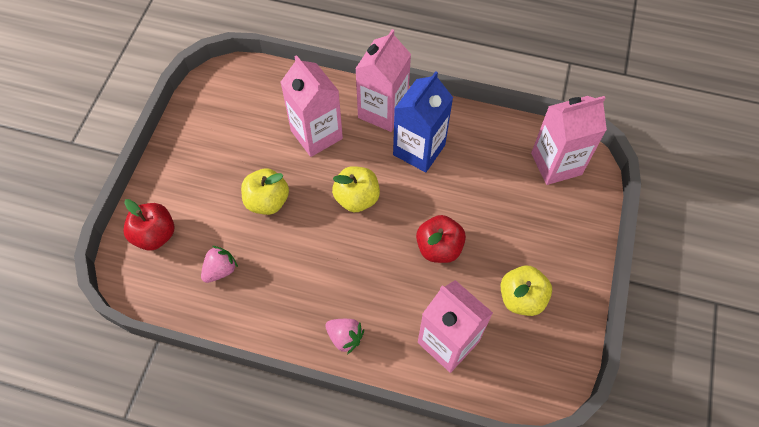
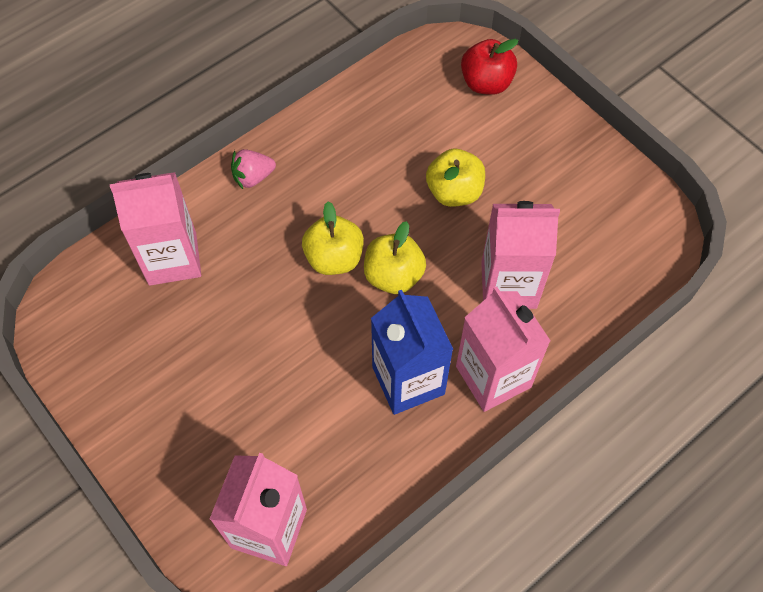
camera: 125 degrees right, 0 degrees up
(220, 270) = (405, 116): pink strawberry -> none
(439, 248) = (272, 317): red apple -> none
(521, 298) = (153, 357): yellow apple -> yellow apple (334, 258)

